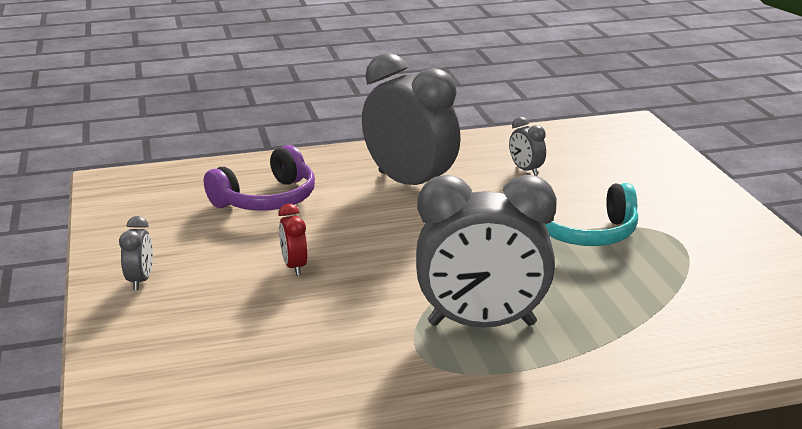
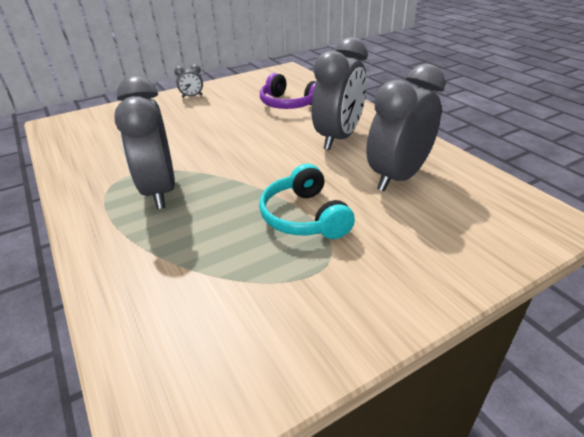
camera: 75 degrees right, 10 degrees up
(294, 266) = (215, 125): red clock -> none
(526, 170) = (398, 177): grey clock -> grey clock, size x2.38

